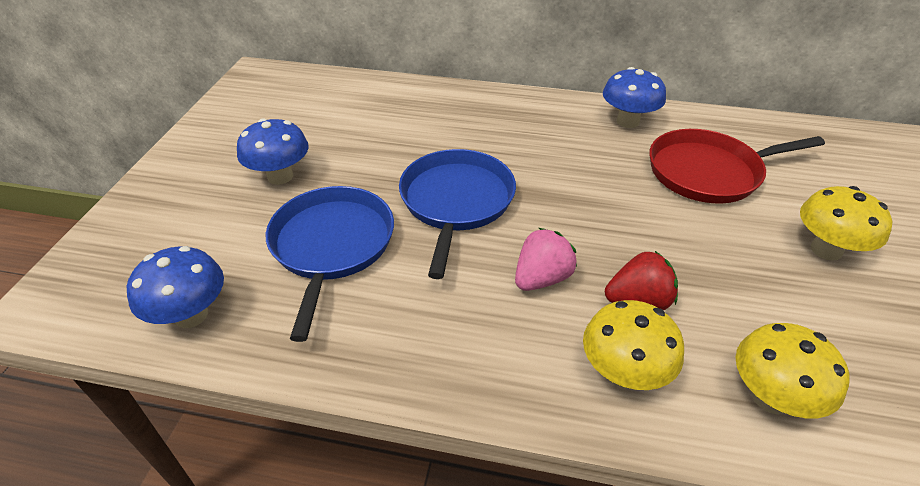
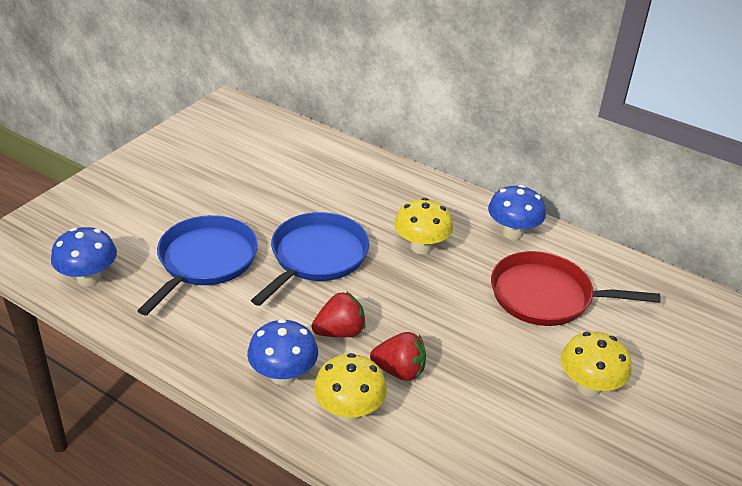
camera: 20 degrees right, 5 degrees down
(280, 176) = (198, 198): blue mushroom -> blue mushroom (283, 375)
(541, 278) = (340, 332): pink strawberry -> red strawberry
(770, 397) = (442, 462): yellow mushroom -> yellow mushroom (421, 247)

